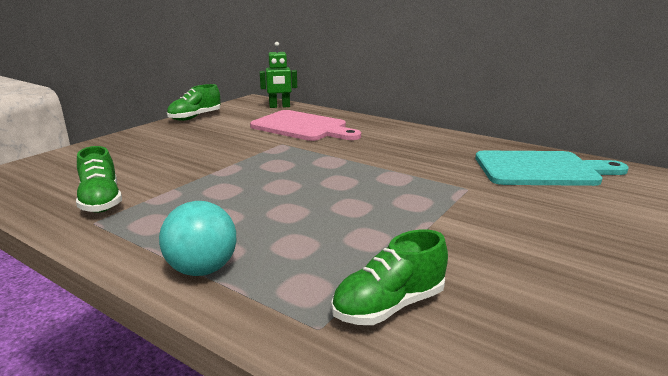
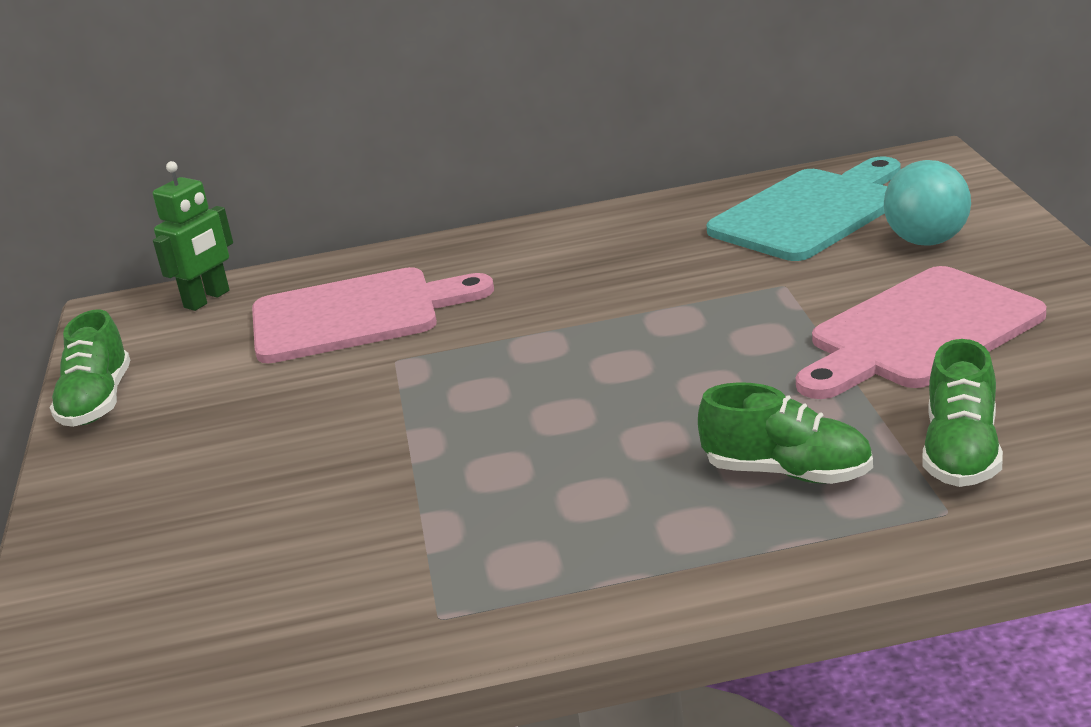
camera: 40 degrees left, 5 degrees up
(101, 201) = (365, 594): green shoe -> green shoe (788, 473)
(202, 269) = (722, 553): turquoise ball -> turquoise ball (927, 241)
(490, 240) = (919, 333): none -> pink cutting board

